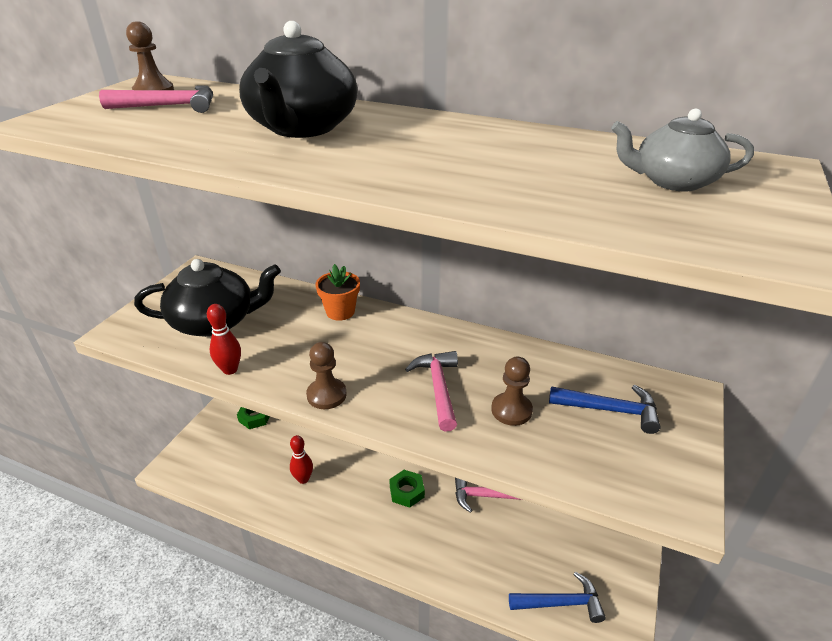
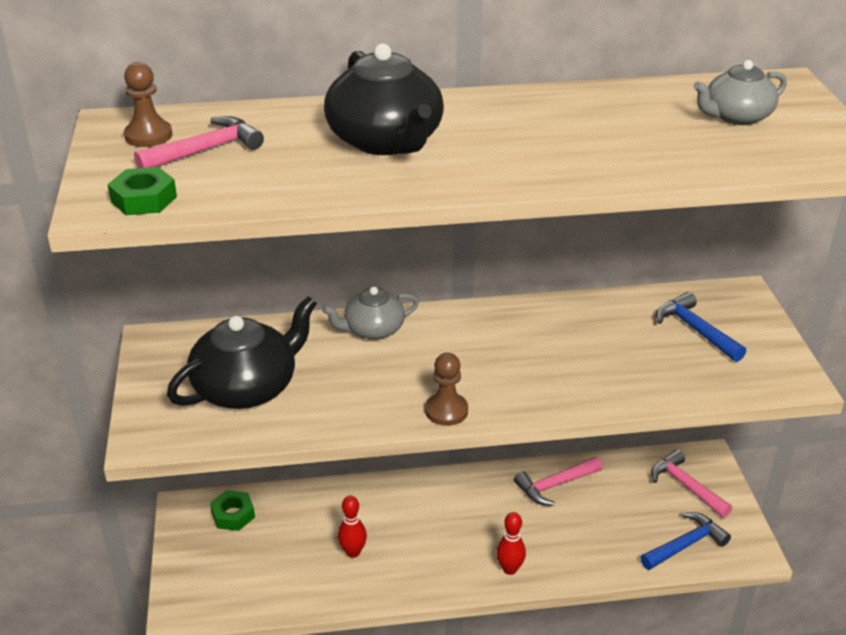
camera: 30 degrees left, 0 degrees up
(230, 369) = (323, 426): red bowling pin -> red bowling pin (510, 569)
(340, 312) = (373, 329): orange flower pot -> grey teapot
(407, 491) = (474, 515): green nut -> green nut (144, 199)
(438, 388) = (540, 365): pink hammer -> pink hammer (685, 486)
(511, 410) = (619, 360): brown pawn -> none
(610, 410) = (695, 330): blue hammer -> blue hammer turned 105 degrees counterclockwise

